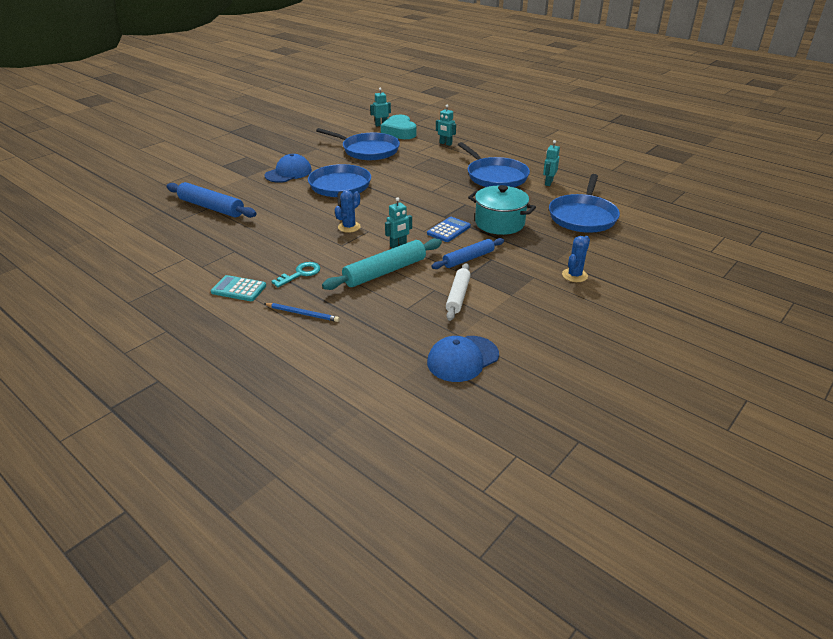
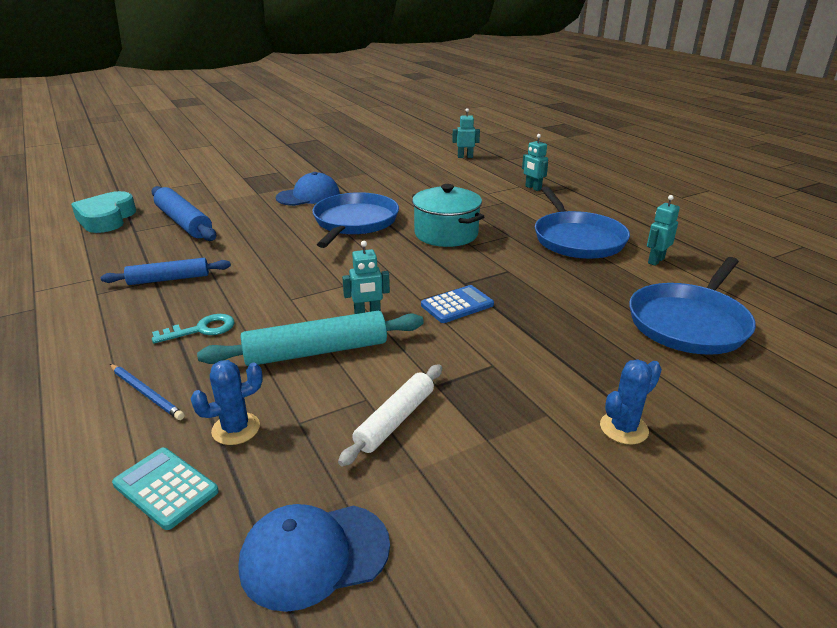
camera: 20 degrees right, 5 degrees down
(239, 289) = (106, 335): turquoise calculator -> turquoise calculator (166, 488)
(349, 227) = (322, 275): blue cactus -> blue cactus (236, 429)
(368, 150) = (426, 183): blue pan -> none
(399, 132) = (482, 167): turquoise heart -> turquoise heart (106, 219)
(468, 259) = (456, 357): blue rolling pin -> blue rolling pin (169, 279)
(499, 223) = (542, 308): turquoise pot -> turquoise pot (446, 234)

